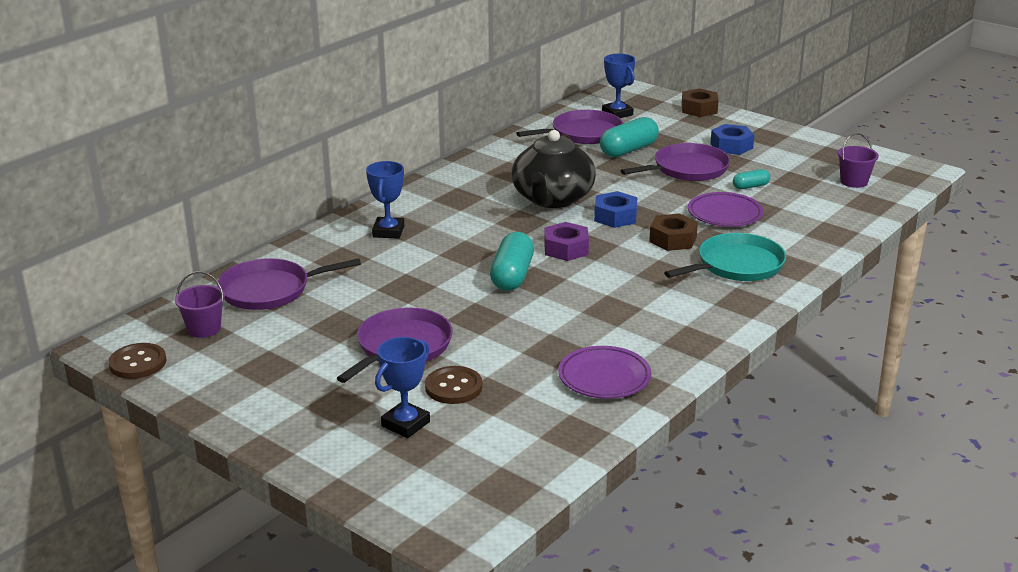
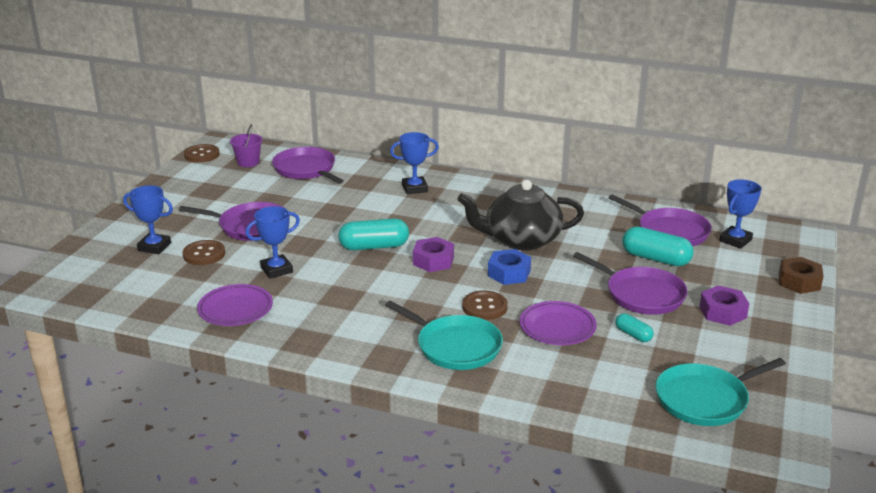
camera: 70 degrees right, 0 degrees up
(527, 341) = (276, 270): none -> blue trophy
(673, 239) = (484, 307): brown nut -> brown button
(731, 146) = (722, 312): blue nut -> purple nut
(854, 181) = (705, 399): purple bucket -> turquoise pan

